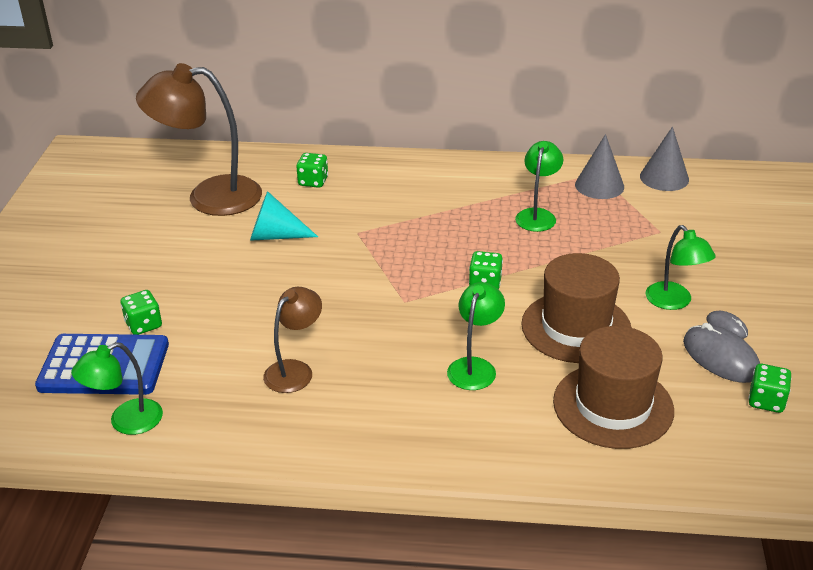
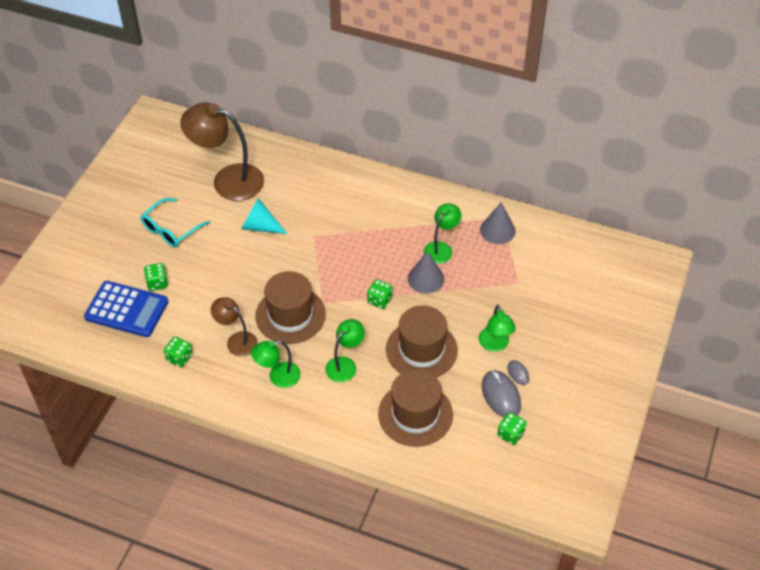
camera: 15 degrees right, 15 degrees up
(126, 422) = (129, 354): green lamp -> green lamp (278, 377)
(144, 261) = (171, 229): none -> turquoise glasses
(295, 370) = (236, 340): brown lamp -> brown lamp turned 105 degrees counterclockwise
(313, 181) = (301, 181): green dice -> green dice (179, 358)
(364, 324) = (290, 315): none -> brown hat
(664, 178) = (547, 233): grey cone -> grey cone (426, 279)

